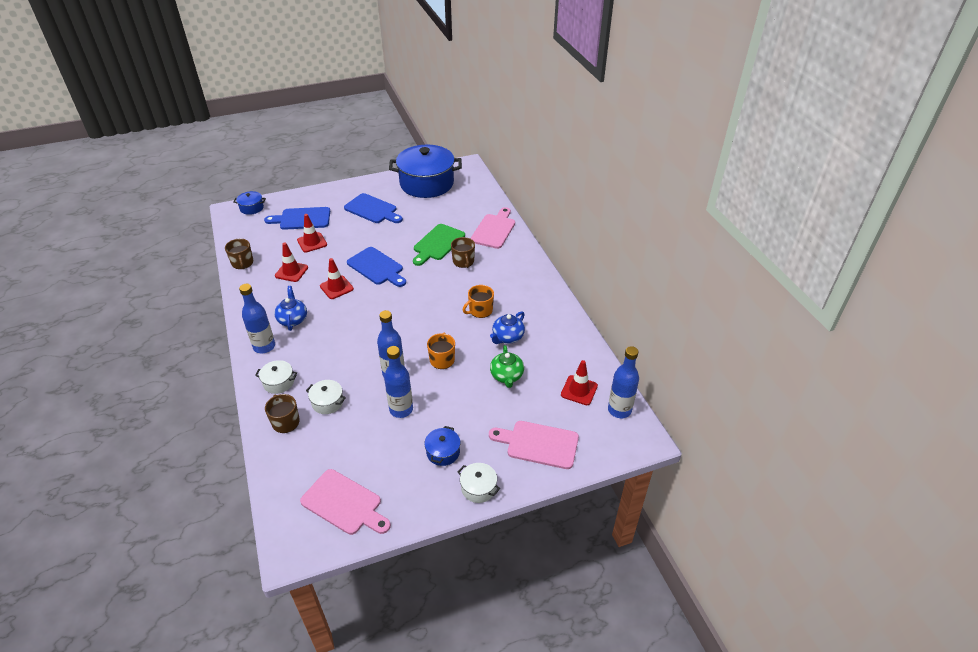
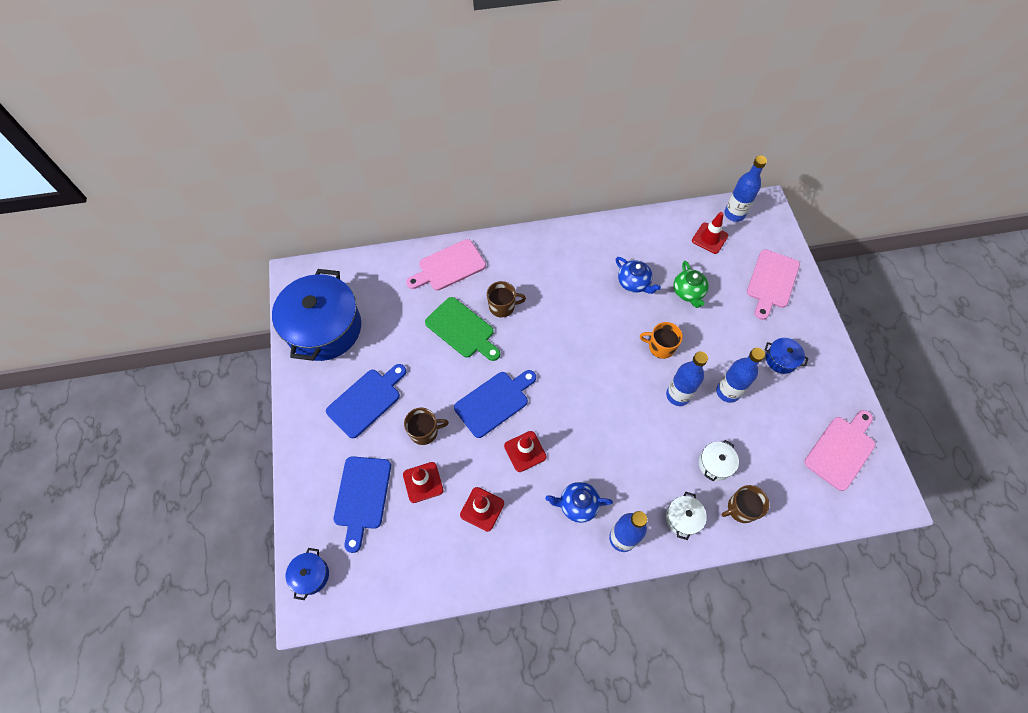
camera: 80 degrees left, 20 degrees up
(242, 263) = (448, 579): brown mug -> brown mug (424, 431)
(478, 488) = (820, 336): white pot -> none
(480, 310) = (590, 301): orange mug -> none
(494, 230) = (449, 266): pink cutting board -> pink cutting board turned 60 degrees counterclockwise
(507, 376) = (688, 292): green teapot -> green teapot turned 75 degrees clockwise

